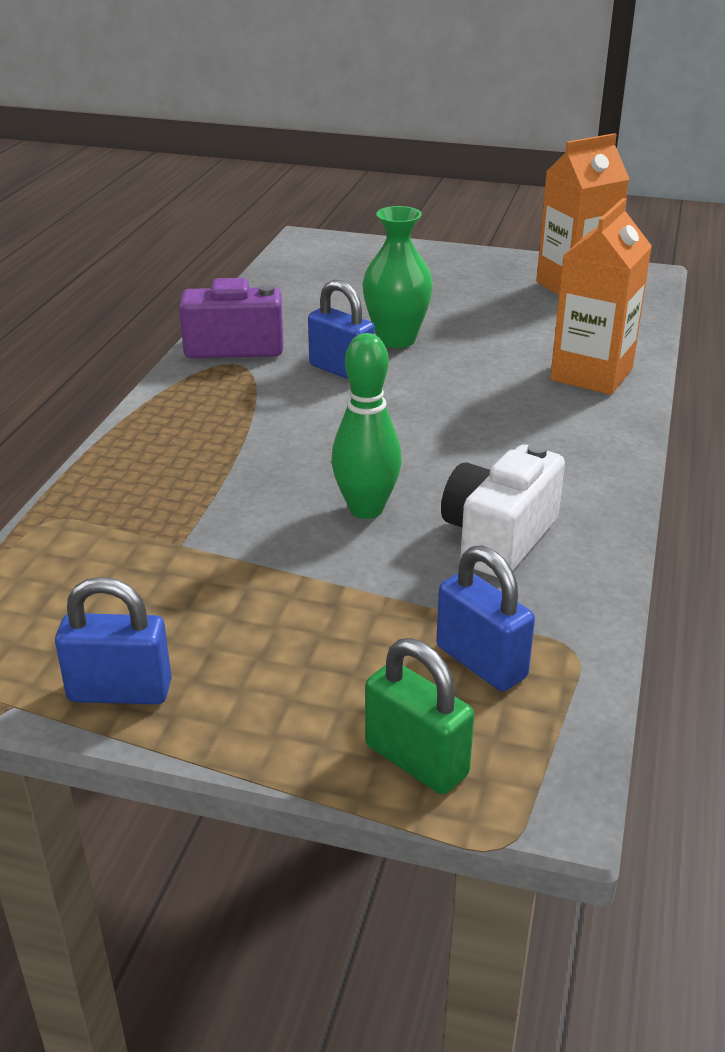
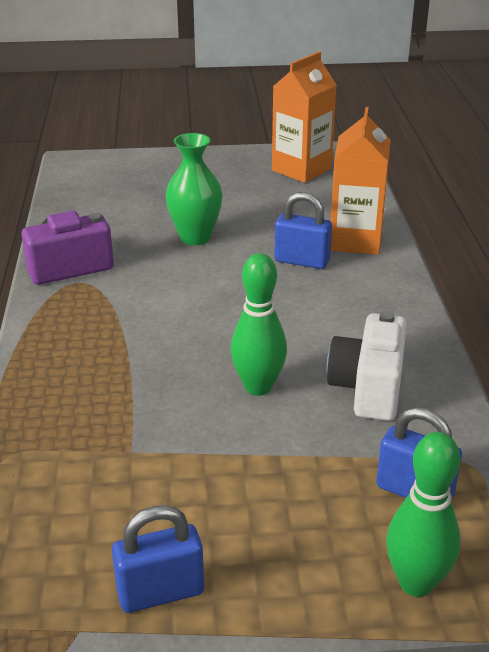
camera: 20 degrees left, 0 degrees up
(341, 370) = (168, 272): blue padlock -> blue padlock (302, 261)
(416, 760) = (416, 583): green padlock -> green bowling pin

